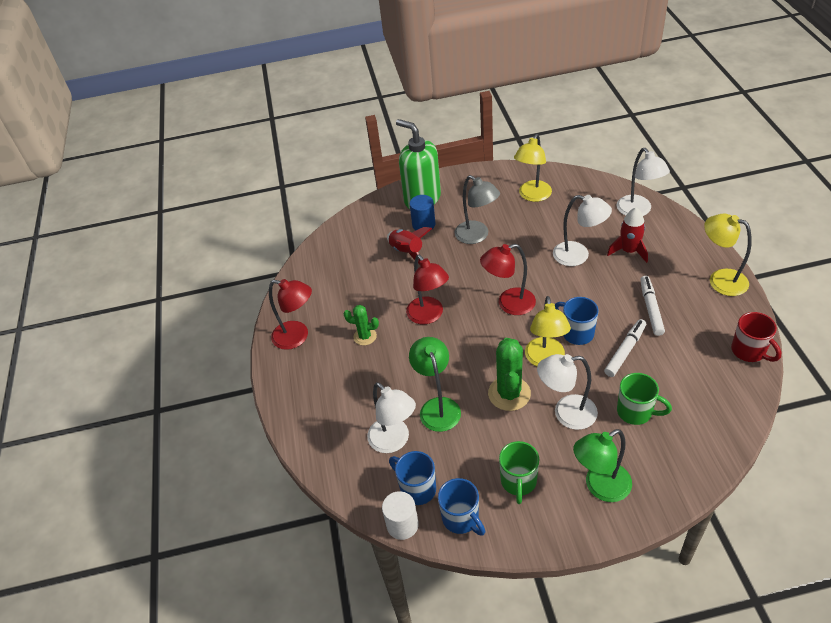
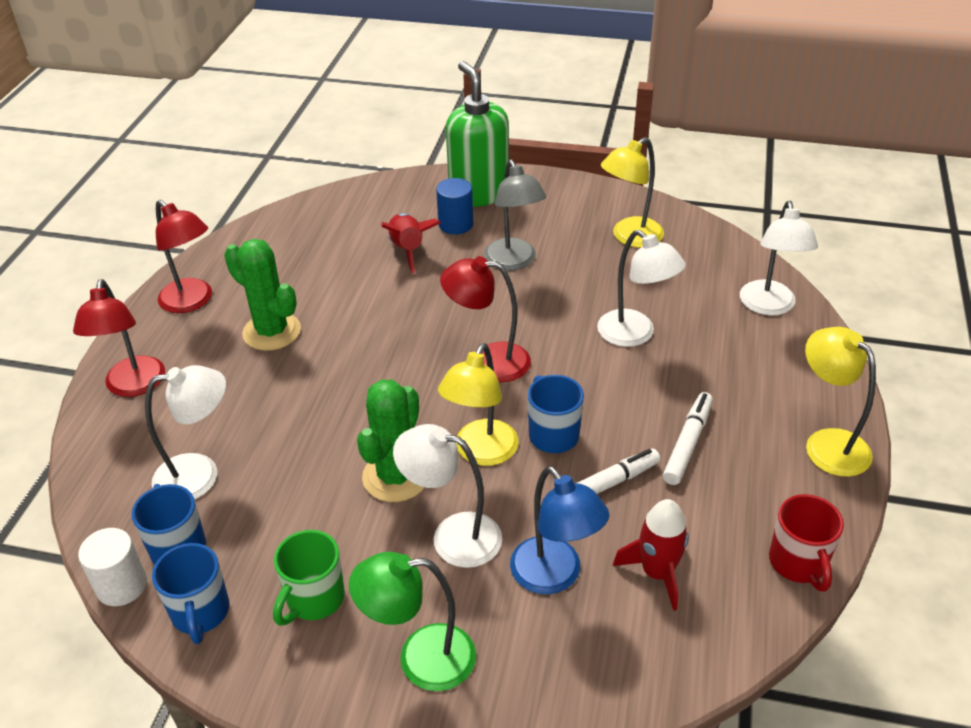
camera: 20 degrees right, 5 degrees down
(365, 336) = (272, 332): green cactus -> green cactus, size x1.67
(394, 441) = (200, 475): white lamp -> white lamp turned 90 degrees counterclockwise
(429, 316) = (371, 337): red lamp -> red lamp (134, 386)
(437, 407) = (289, 454): green lamp -> none
(629, 251) = (714, 354): red rocket -> red rocket (657, 573)
(636, 412) = (554, 576): green mug -> blue lamp

